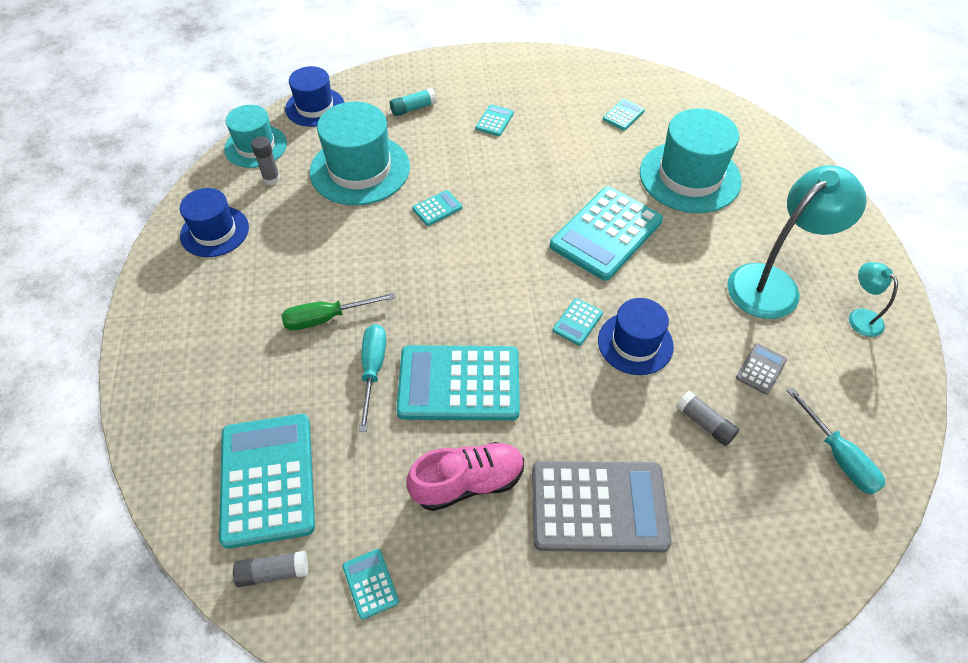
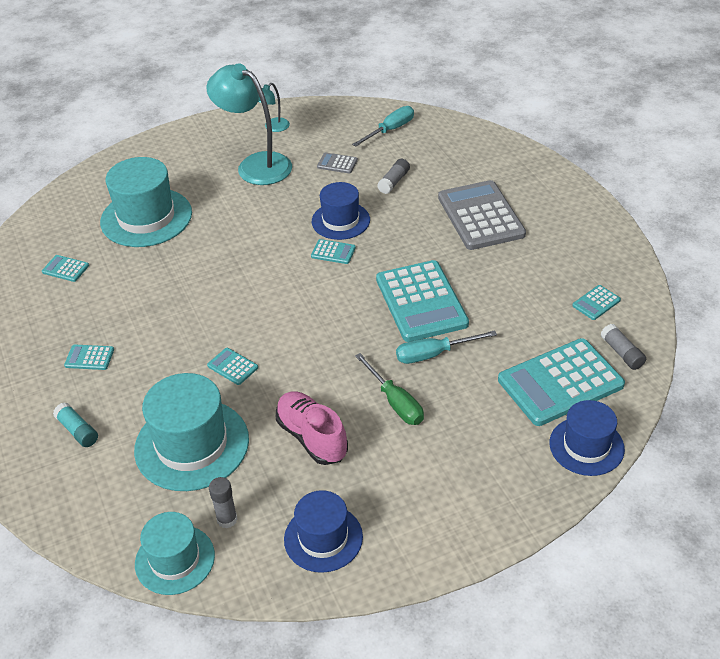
camera: 105 degrees left, 10 degrees down
(315, 107) = (89, 527): blue hat -> blue hat (586, 446)
(468, 483) = (499, 277): pink shoe -> pink shoe (312, 437)
(606, 233) = (231, 253): turquoise calculator -> none

